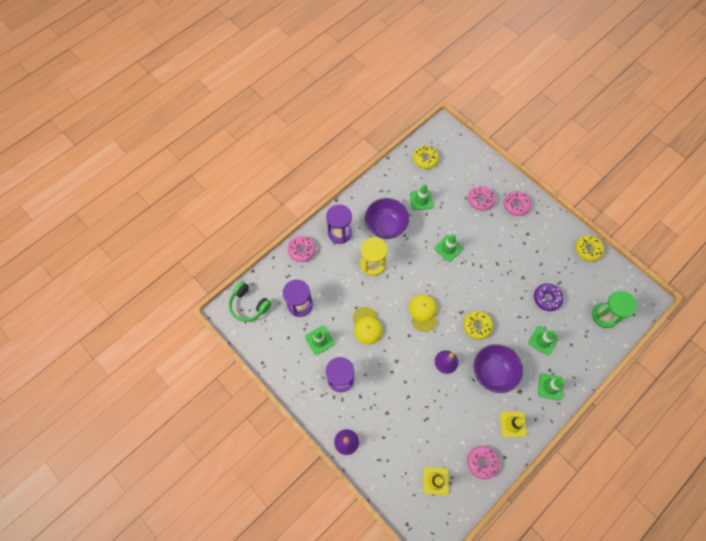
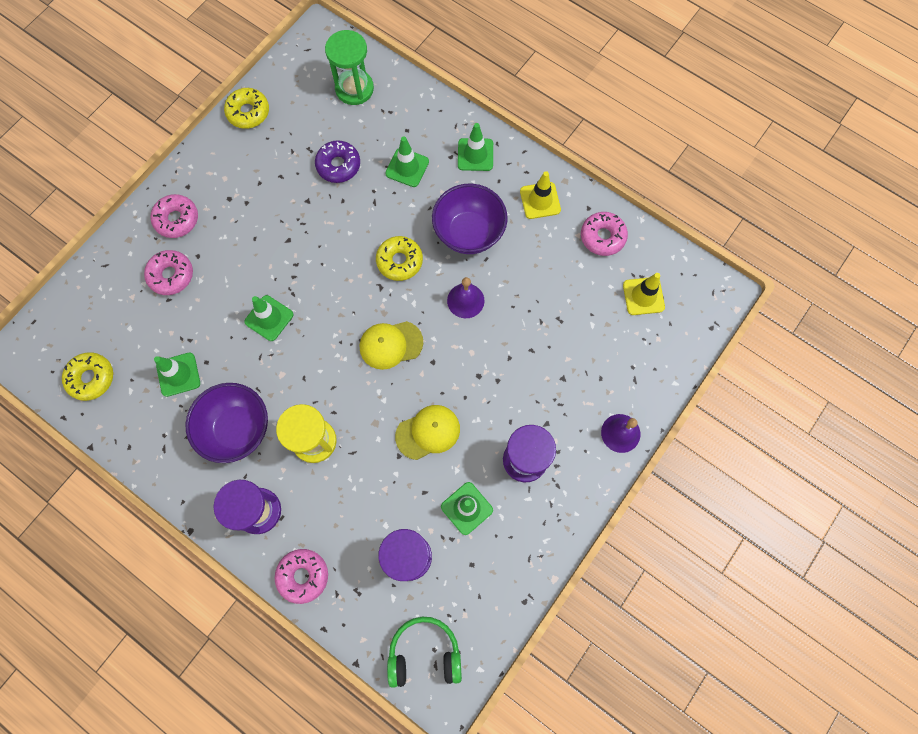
camera: 100 degrees left, 5 degrees up
(249, 305) = (424, 653): green headphones -> green headphones turned 120 degrees counterclockwise

